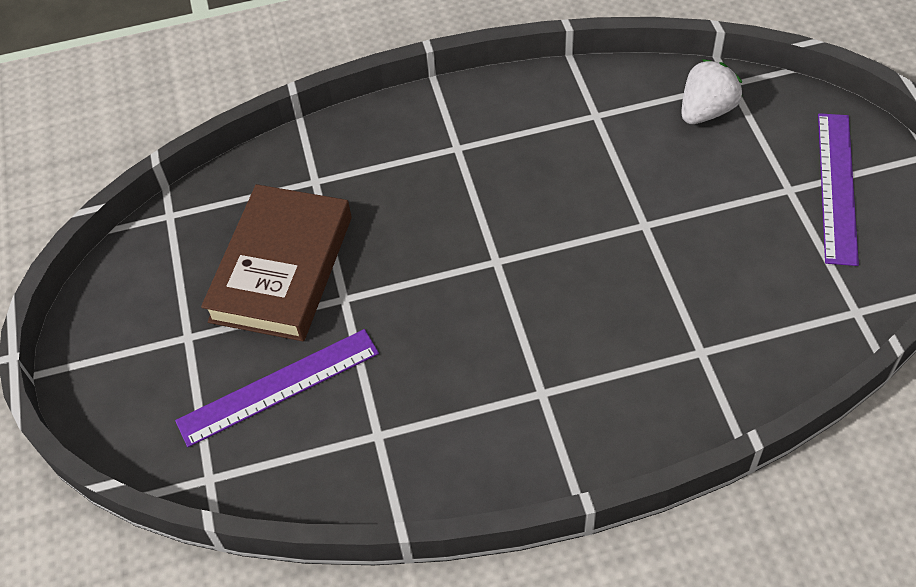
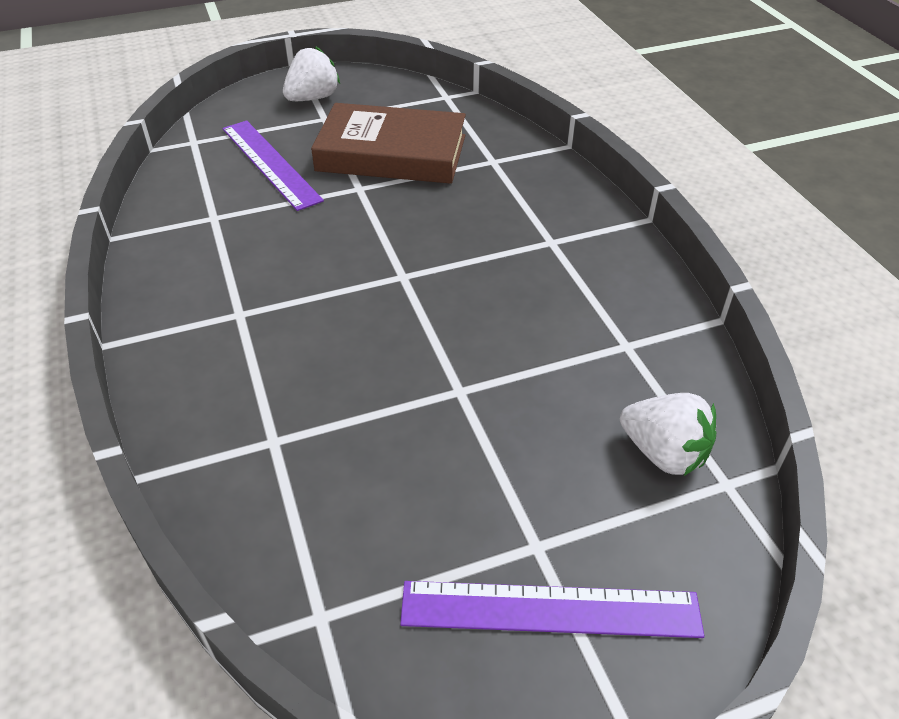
camera: 80 degrees right, 10 degrees down
(135, 351) = (313, 98): none -> white strawberry

